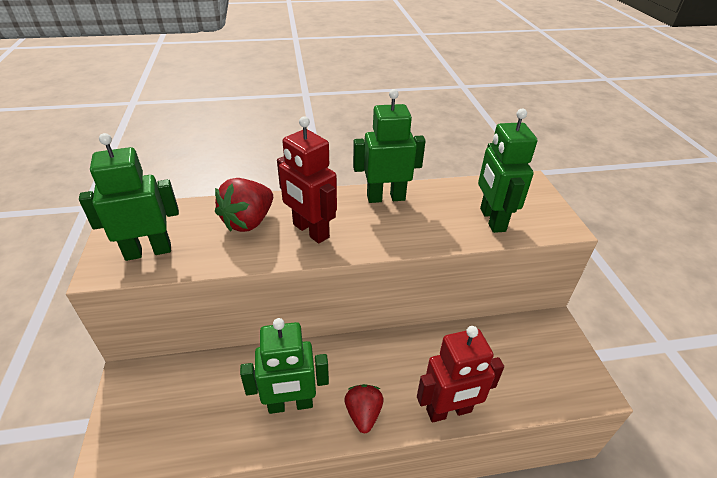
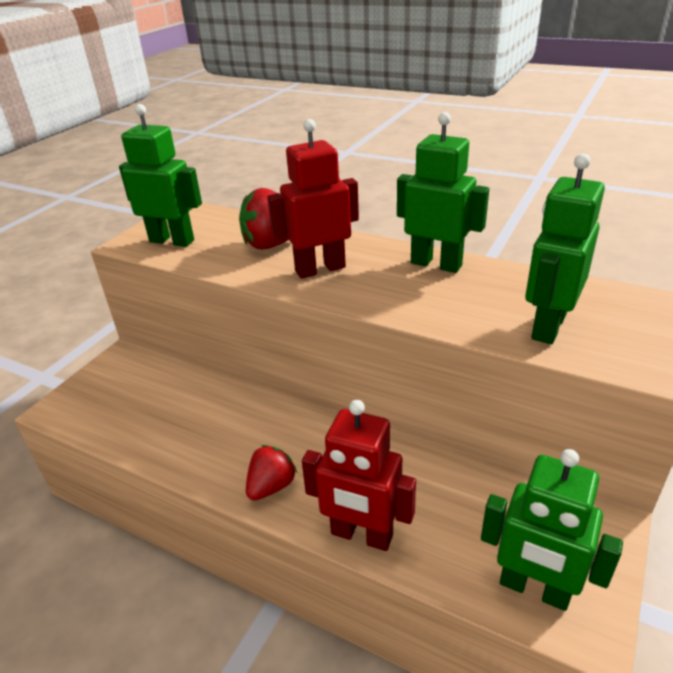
camera: 40 degrees right, 5 degrees down
(290, 404) = (216, 441): green robot -> green robot (534, 589)
(310, 231) = (320, 269): red robot -> red robot turned 75 degrees clockwise

